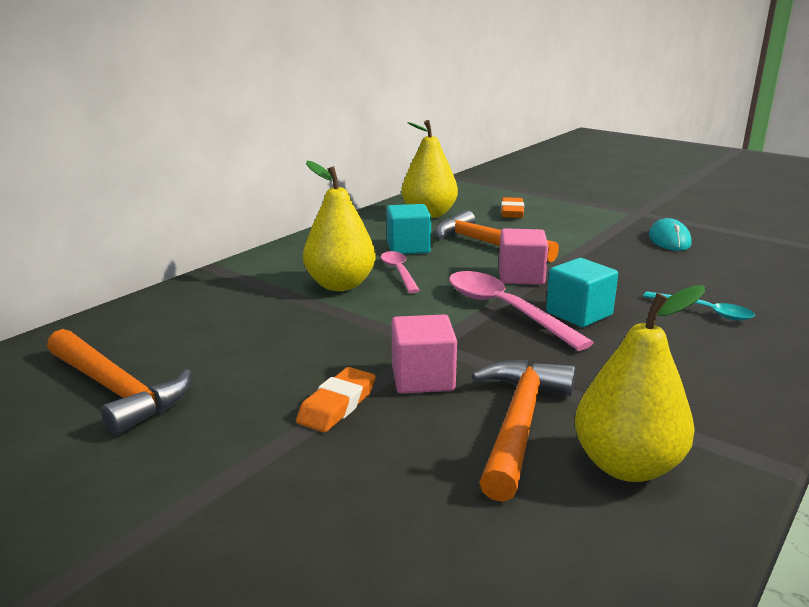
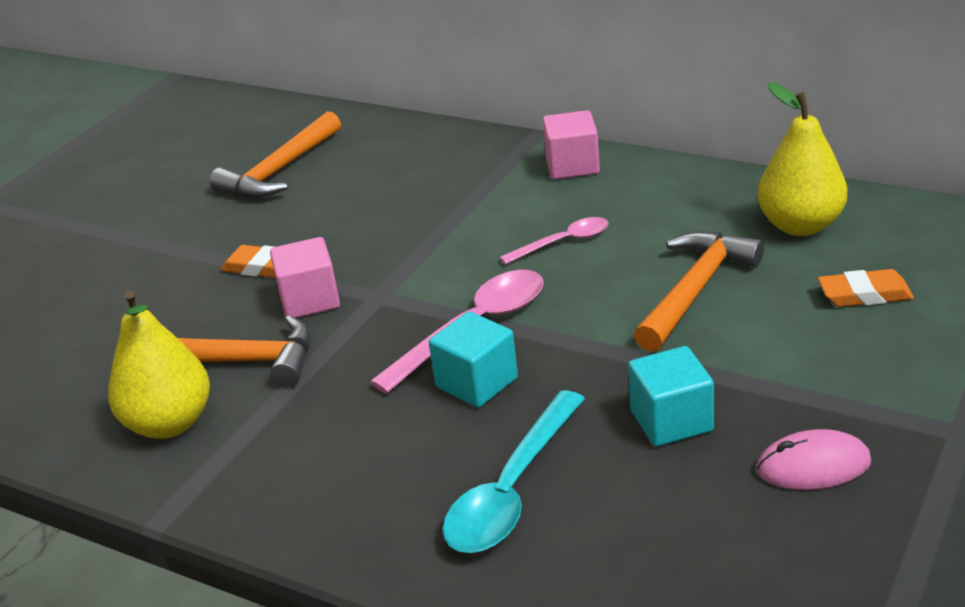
camera: 85 degrees right, 10 degrees up
(340, 285) = (512, 214): yellow pear -> none
(408, 247) = (651, 233): turquoise cube -> turquoise cube (671, 421)
(521, 276) = (583, 330): pink cube -> pink cube (572, 166)
(669, 240) = (813, 466): turquoise mouse -> pink mouse
(704, 311) = (512, 489): turquoise spoon -> turquoise spoon, size x1.72

